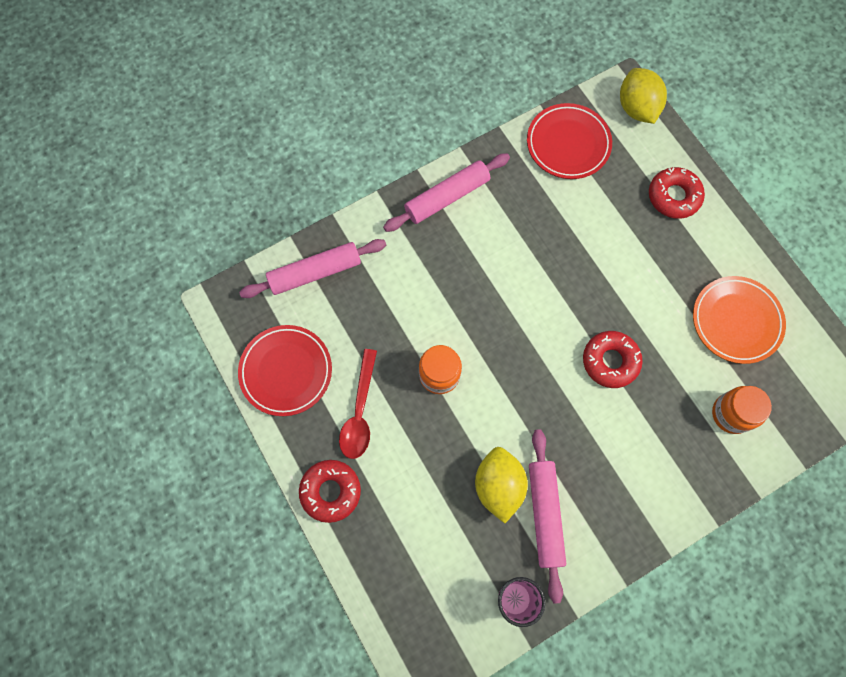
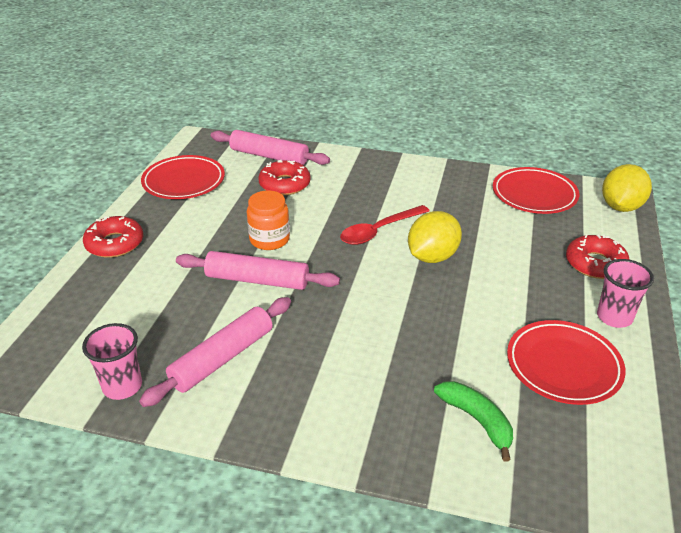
camera: 45 degrees right, 35 degrees down
(360, 412) = (193, 223): red spoon -> red spoon (379, 231)
(447, 197) = (404, 172): pink rolling pin -> pink rolling pin (257, 280)
(498, 485) = (216, 318): yellow lemon -> yellow lemon (432, 257)
(610, 361) = (407, 314): red donut -> red donut (284, 184)
(727, 246) = (614, 317): none -> pink cup
(731, 414) = (477, 420): orange jar -> green banana
(736, 321) = (563, 366): orange plate -> red plate

